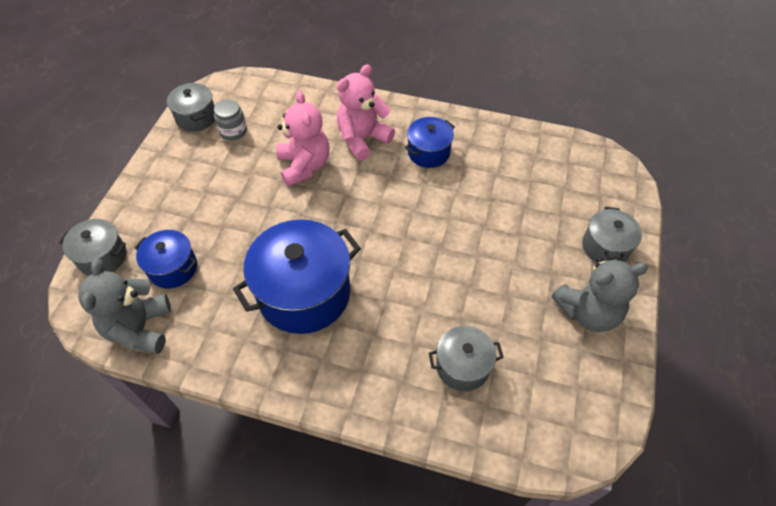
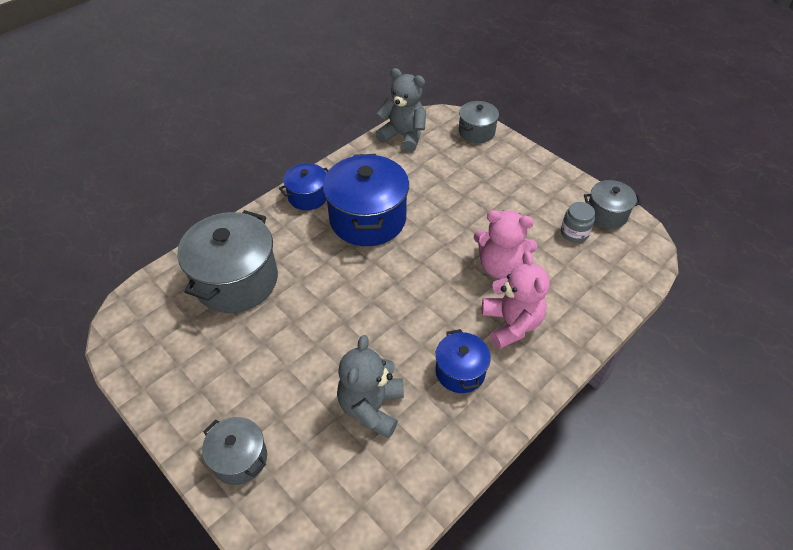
camera: 120 degrees right, 5 degrees down
(173, 268) = (442, 161): blue pot -> blue pot (308, 196)
(462, 366) = (236, 280): grey pot -> grey pot, size x1.85
(588, 312) = (199, 392): grey teddy bear -> grey teddy bear (371, 407)

